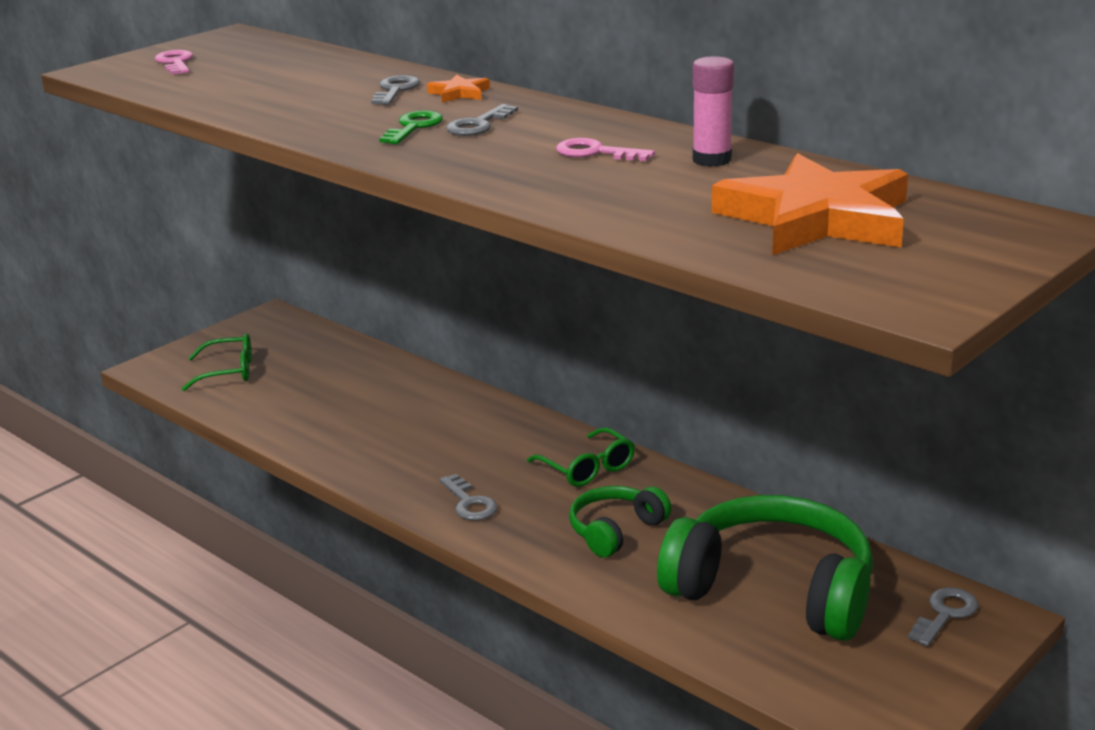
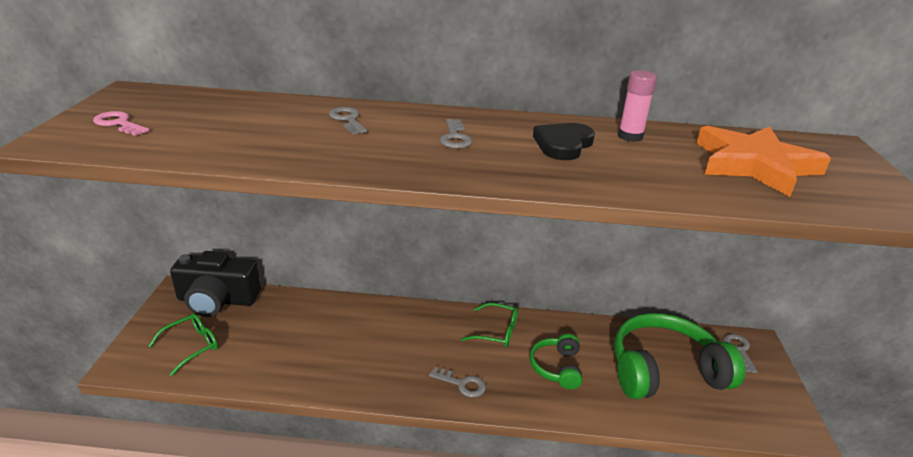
camera: 40 degrees left, 5 degrees up
(299, 336) = (217, 300): none -> black camera
(413, 127) = (416, 148): green key -> none
(459, 93) = (396, 115): orange star -> none
(596, 153) = (563, 144): pink key -> black heart

